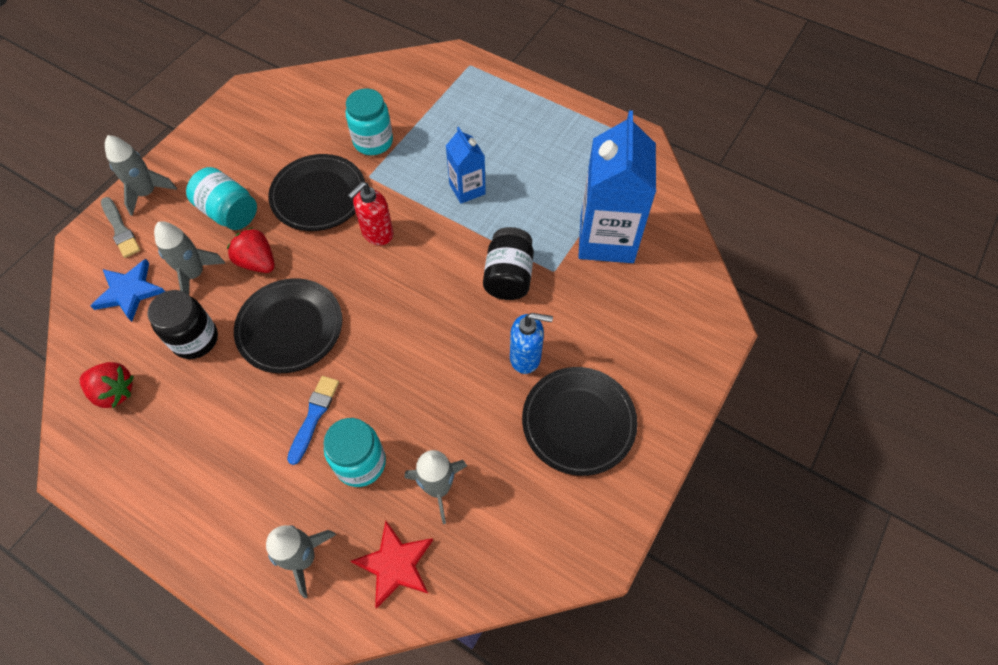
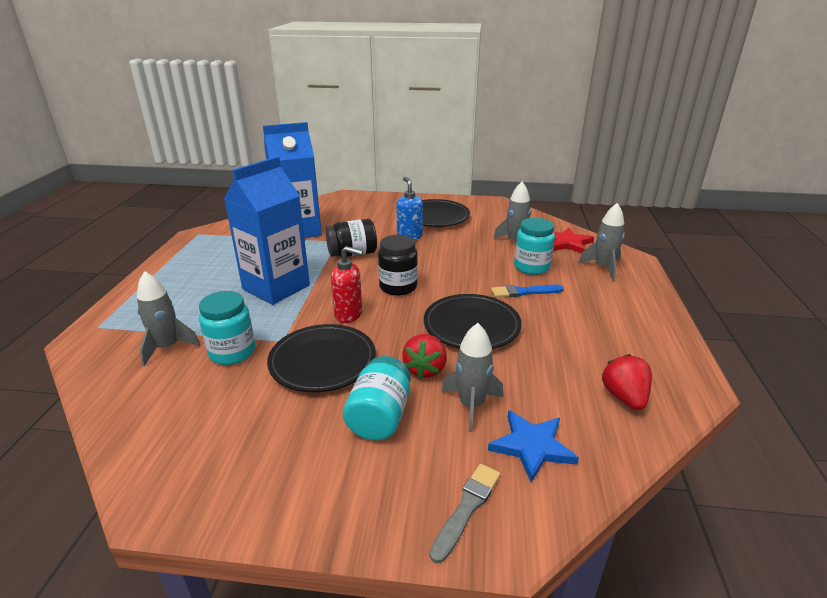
camera: 115 degrees left, 30 degrees down
(147, 193) = (395, 514): grey rocket -> grey rocket (167, 347)
(195, 339) = (531, 372): black jar -> black jar (398, 287)
(467, 189) = (276, 287): blue carton -> blue carton, size x1.91

